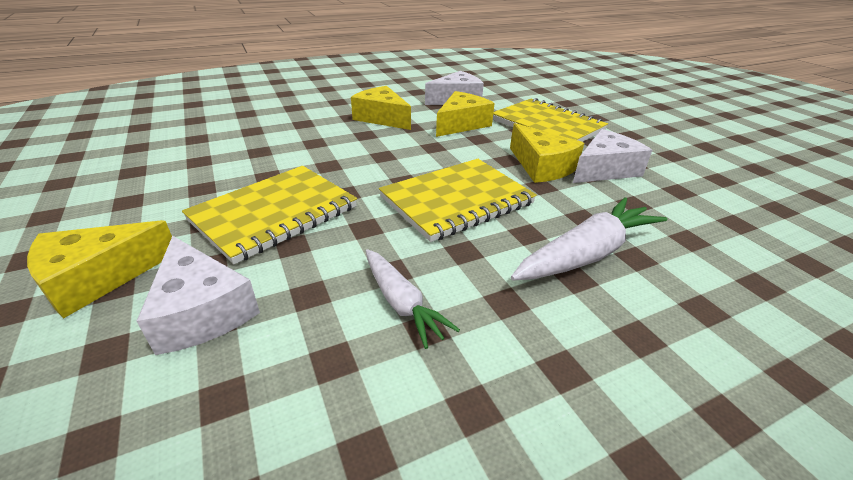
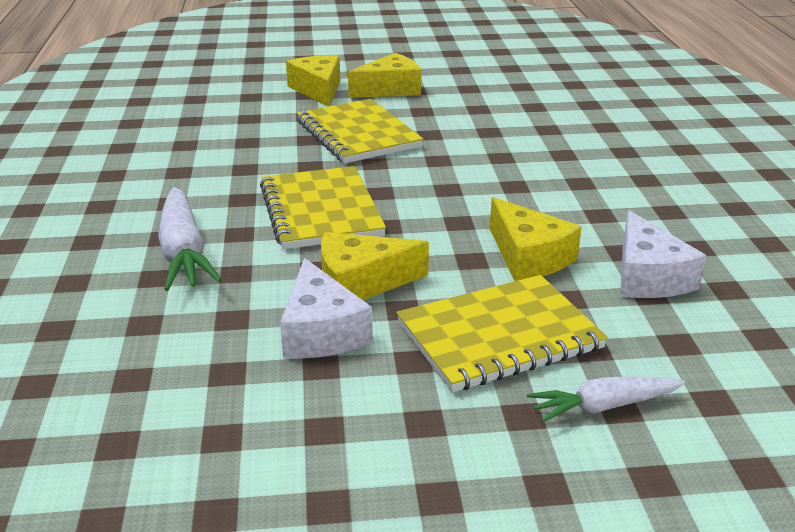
camera: 110 degrees right, 5 degrees down
(202, 311) = (261, 114): white cheese -> none
(382, 118) = (569, 202): yellow cheese -> yellow cheese (390, 89)
(401, 303) = (209, 167): white carrot -> white carrot (604, 406)

